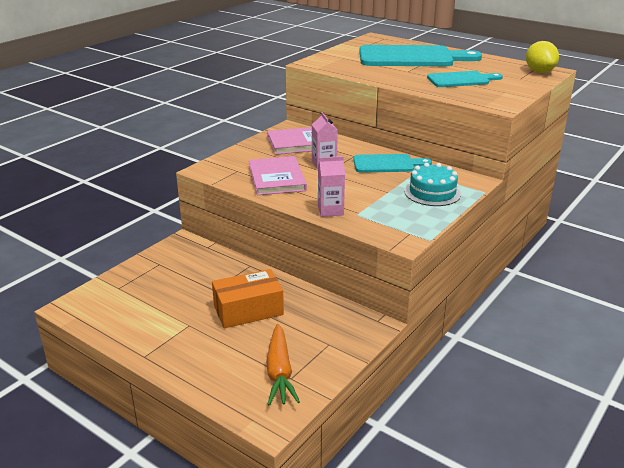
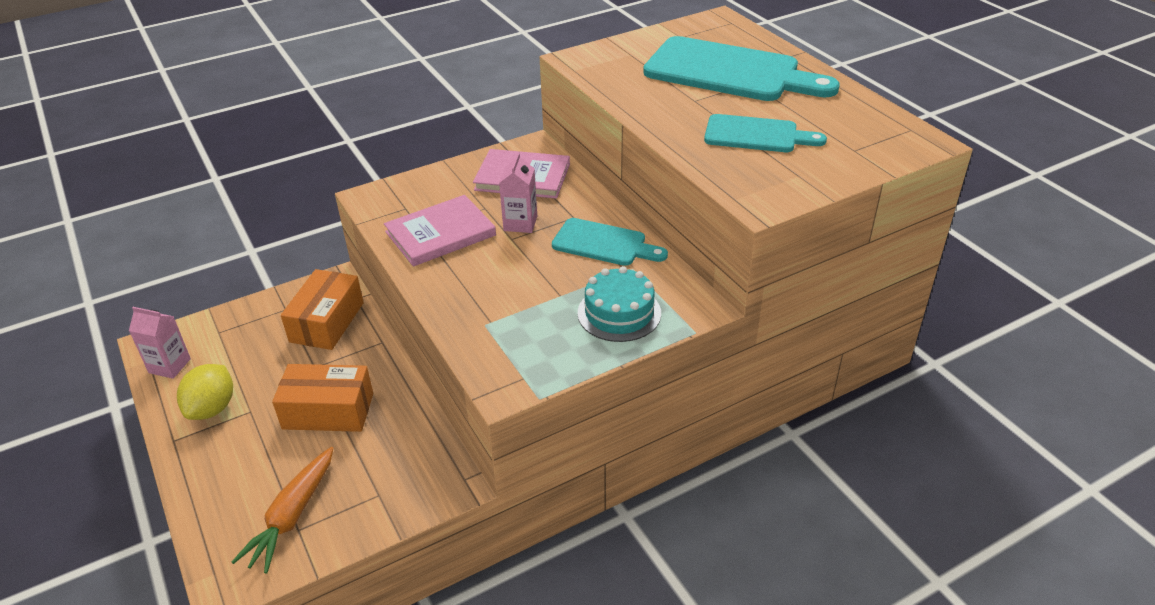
camera: 25 degrees right, 10 degrees up
(198, 264) = (327, 322): none -> orange box
(277, 178) = (440, 234): pink book -> pink book turned 45 degrees clockwise
(330, 210) = (458, 308): pink carton -> pink carton (169, 366)
(539, 71) = (902, 141): yellow lemon -> yellow lemon (212, 408)

